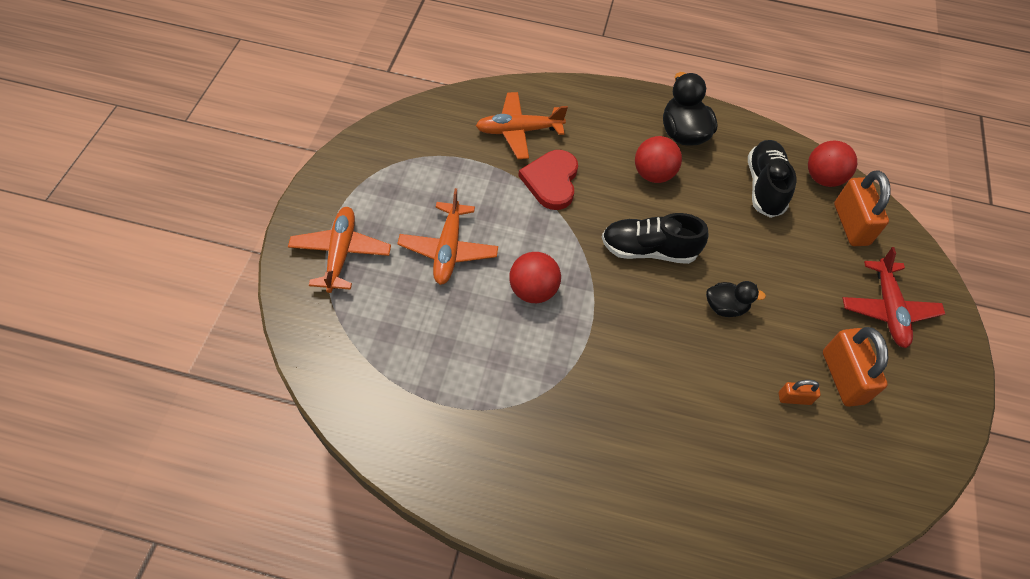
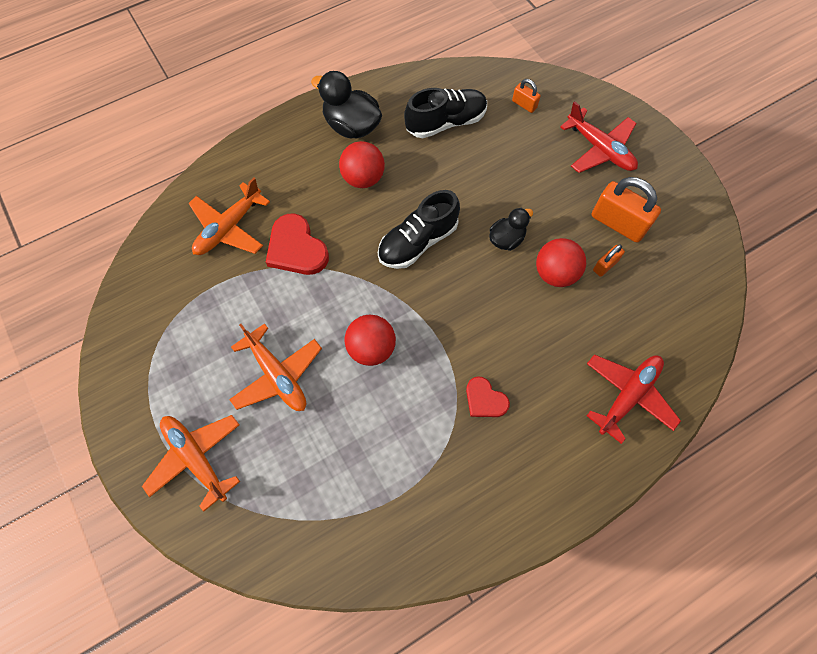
camera: 40 degrees left, 10 degrees up
(580, 402) = (485, 400): none -> red heart
(705, 511) = (628, 396): none -> red plane
(764, 187) = (445, 122): black shoe -> black shoe turned 105 degrees clockwise
(822, 178) = (476, 83): red ball -> red ball (555, 273)
(851, 224) = (524, 104): orange padlock -> orange padlock, size x0.50

